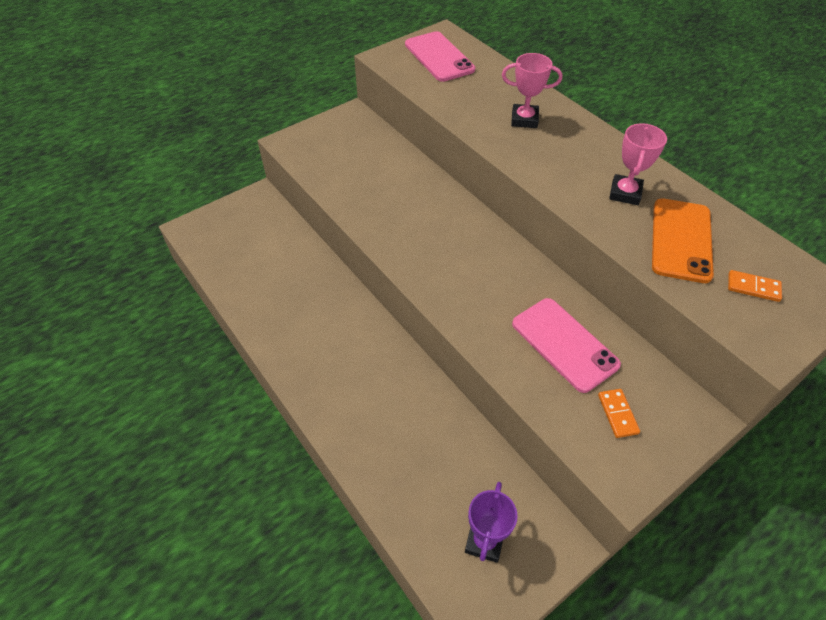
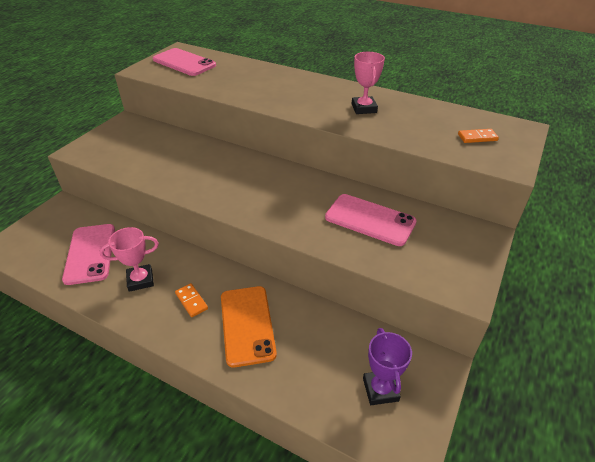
camera: 25 degrees left, 10 degrees down
(265, 266) = (90, 253): none -> pink phone
(524, 119) = (269, 84): pink trophy -> pink trophy (140, 280)
(618, 414) = (433, 251): orange domino -> orange domino (191, 301)
(681, 240) = (416, 124): orange phone -> orange phone (247, 325)

